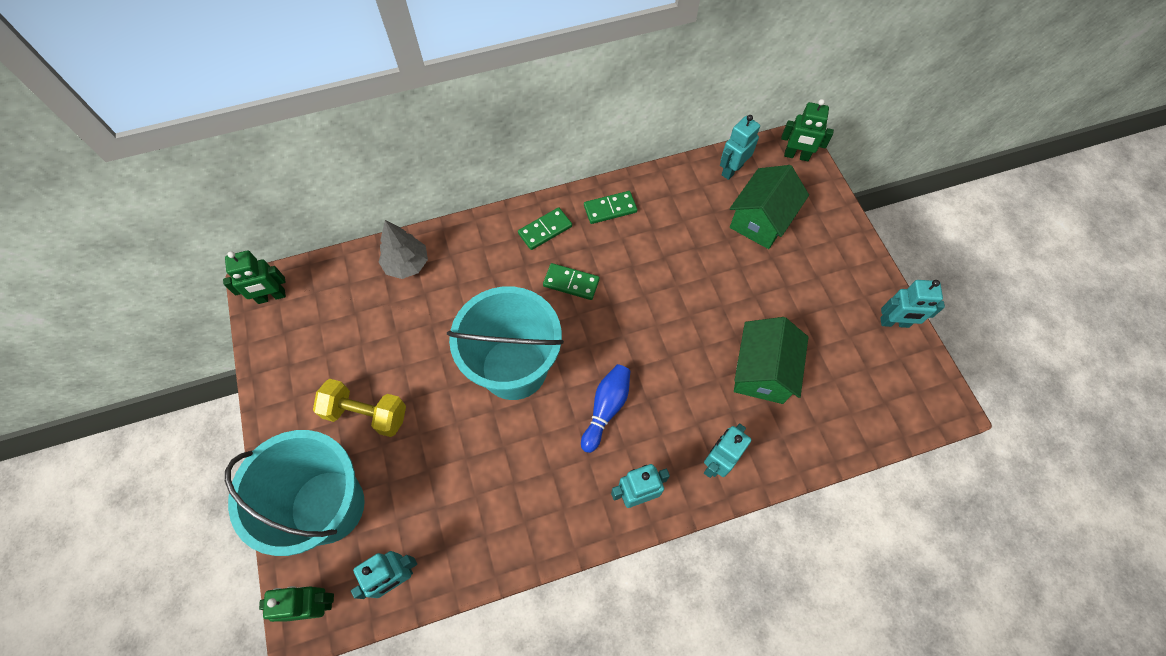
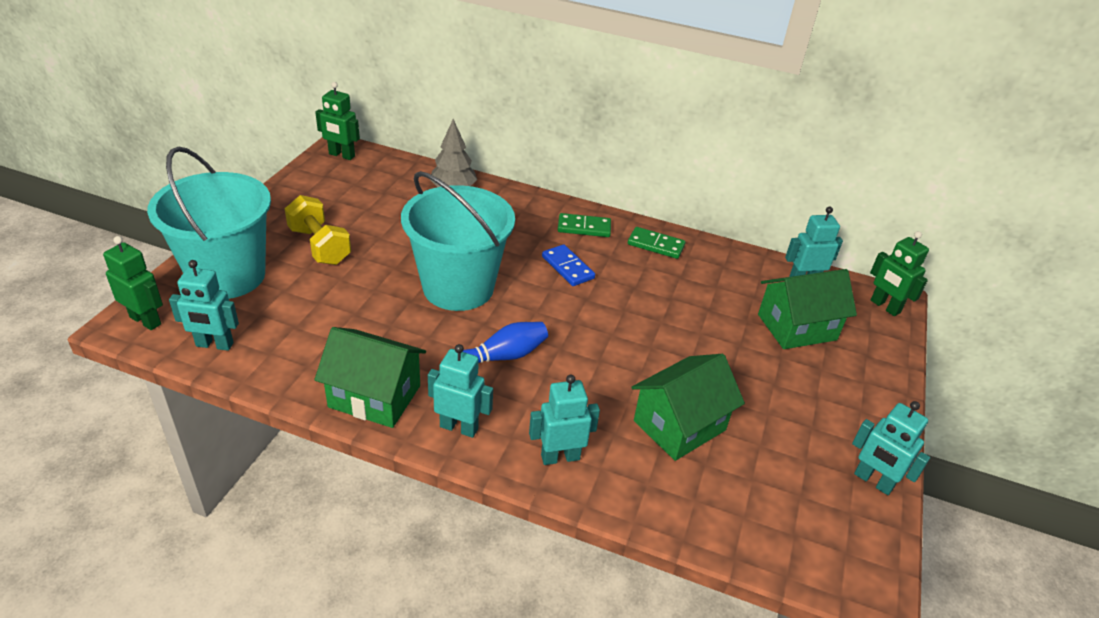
camera: 35 degrees right, 25 degrees down
(558, 518) = (374, 396): none -> green house
(571, 283) = (567, 267): green domino -> blue domino

